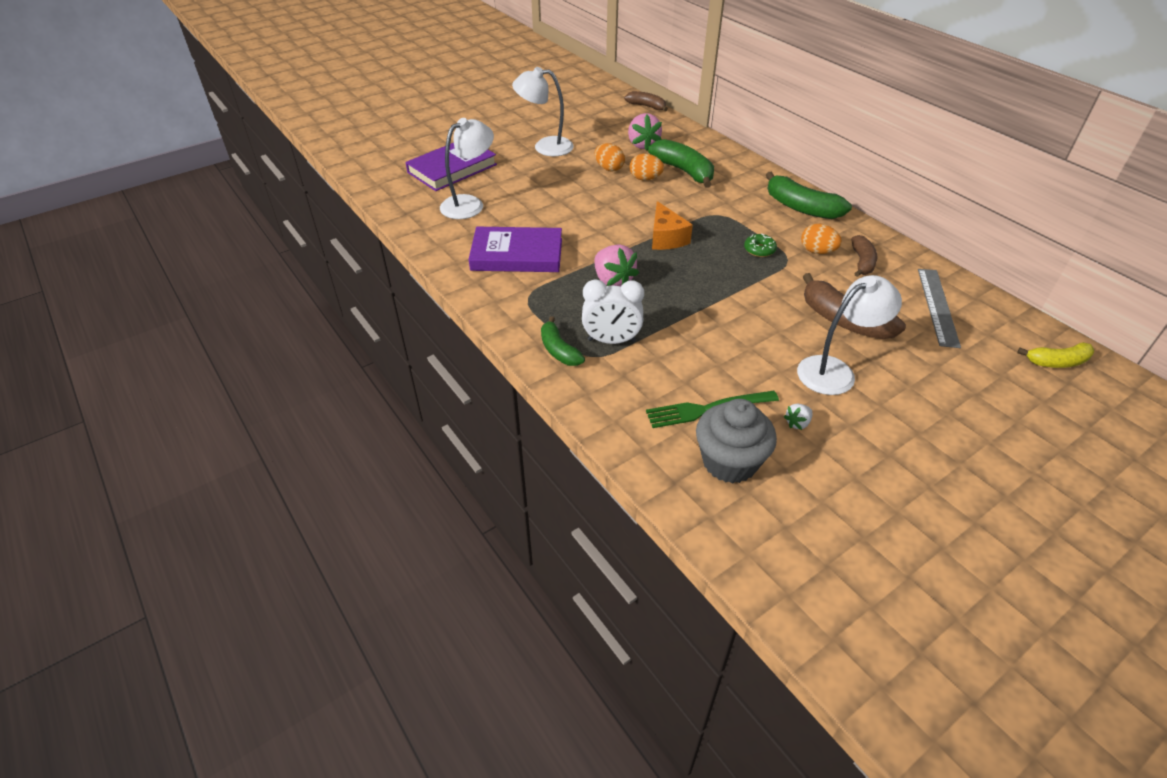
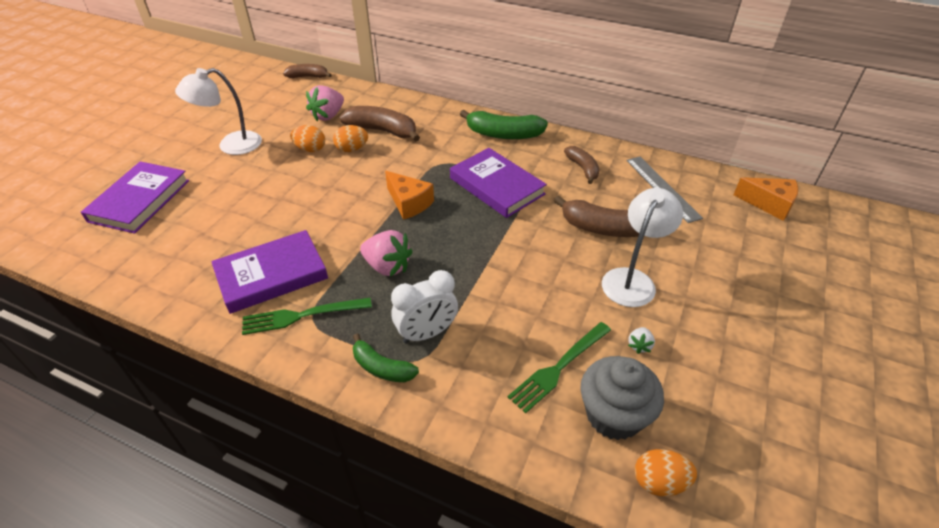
camera: 30 degrees left, 0 degrees up
(469, 204) = (184, 235): white lamp -> none
(521, 291) = (301, 316): none -> green fork
(643, 145) = (328, 116): pink strawberry -> pink strawberry turned 75 degrees clockwise
(684, 171) = (383, 131): green banana -> brown banana
(759, 250) = (496, 186): green donut -> purple book
(817, 251) = (543, 171): orange egg -> orange egg (659, 482)
(1056, 362) = (769, 204): yellow banana -> orange cheese

